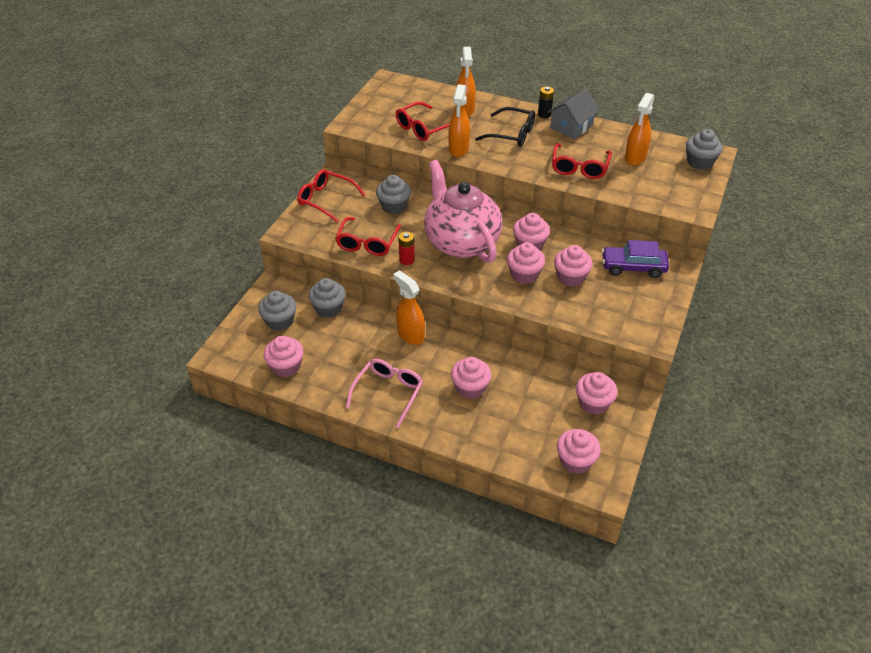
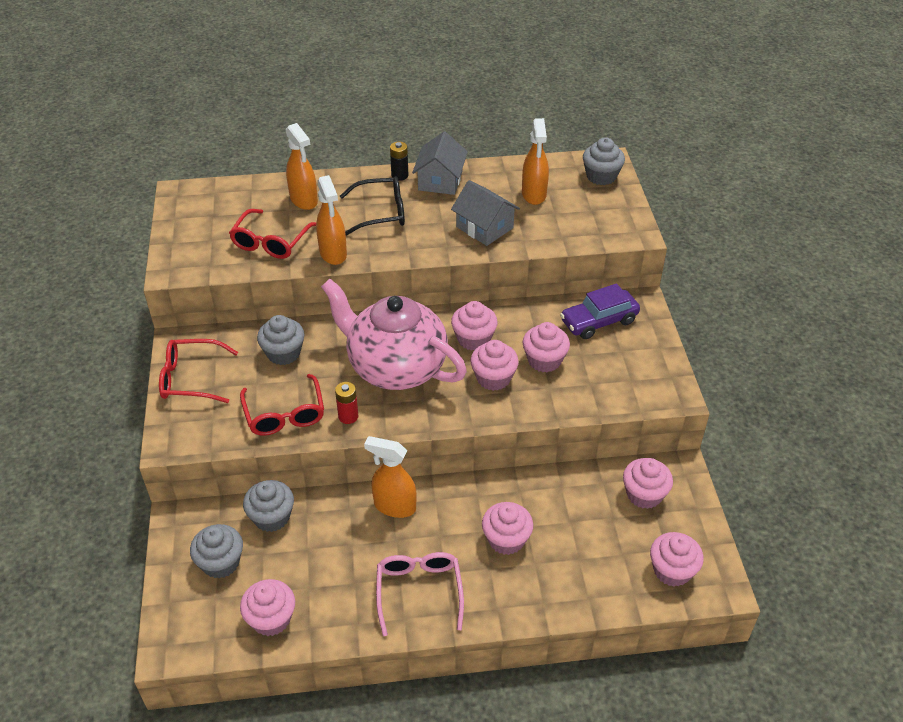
camera: 30 degrees left, 0 degrees up
(579, 167) = (484, 227): red glasses -> grey house

